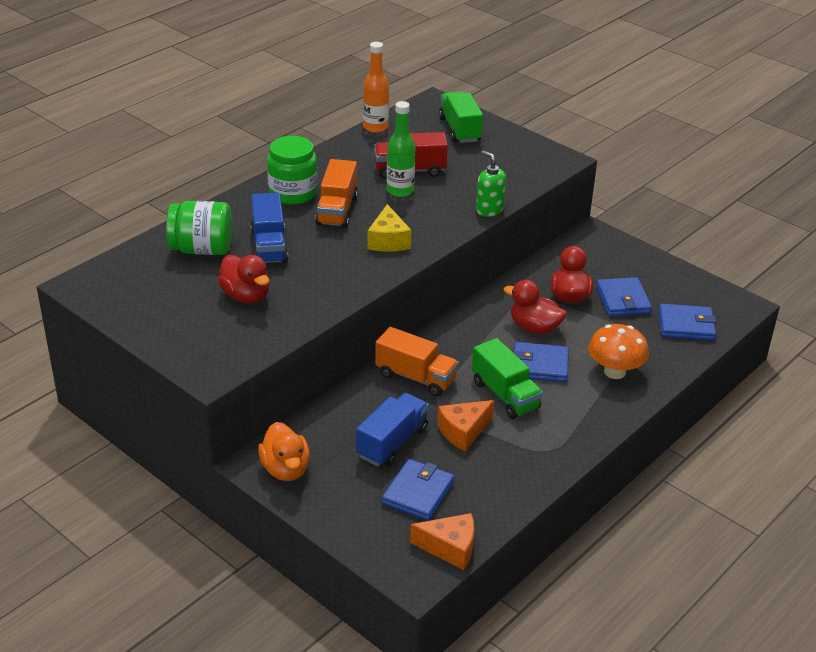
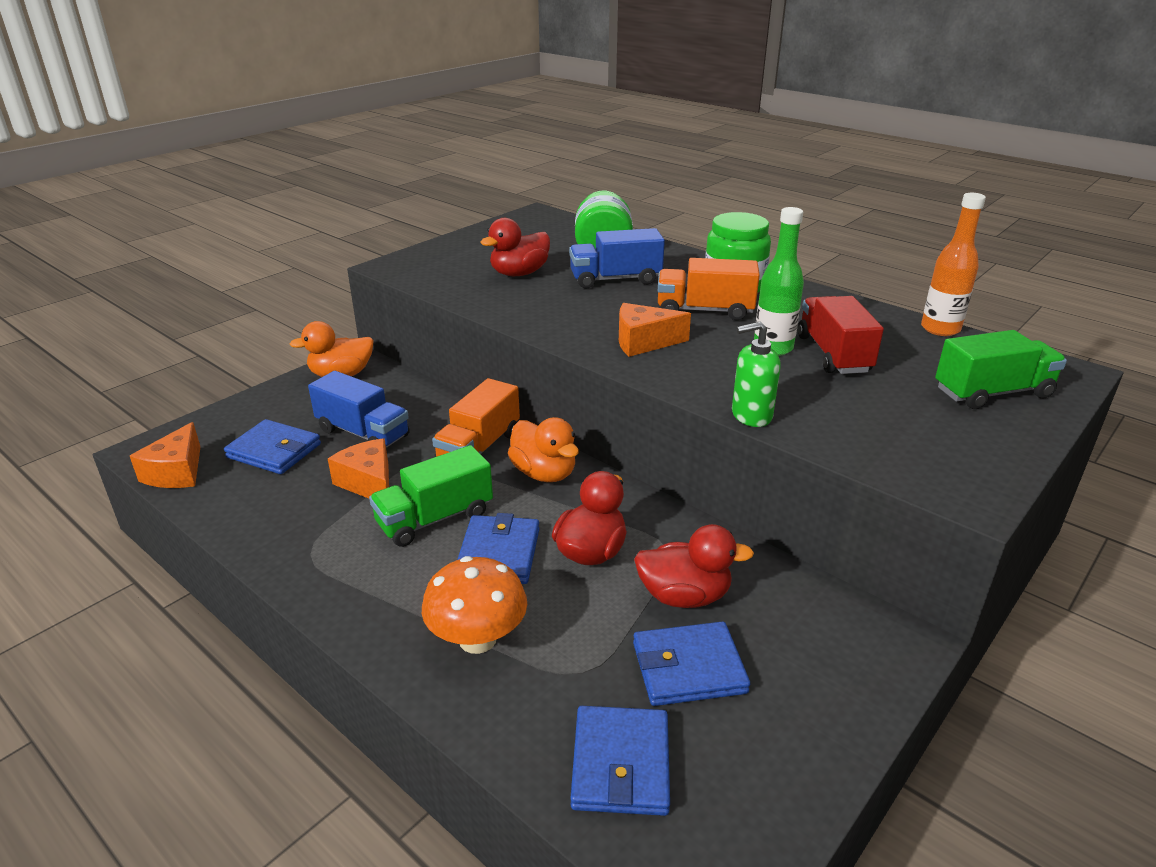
camera: 90 degrees right, 5 degrees down
(388, 240) = (643, 342): yellow cheese -> orange cheese
(450, 345) = (544, 473): none -> orange duck
(489, 210) = (751, 415): green soap dispenser -> green soap dispenser turned 150 degrees counterclockwise

